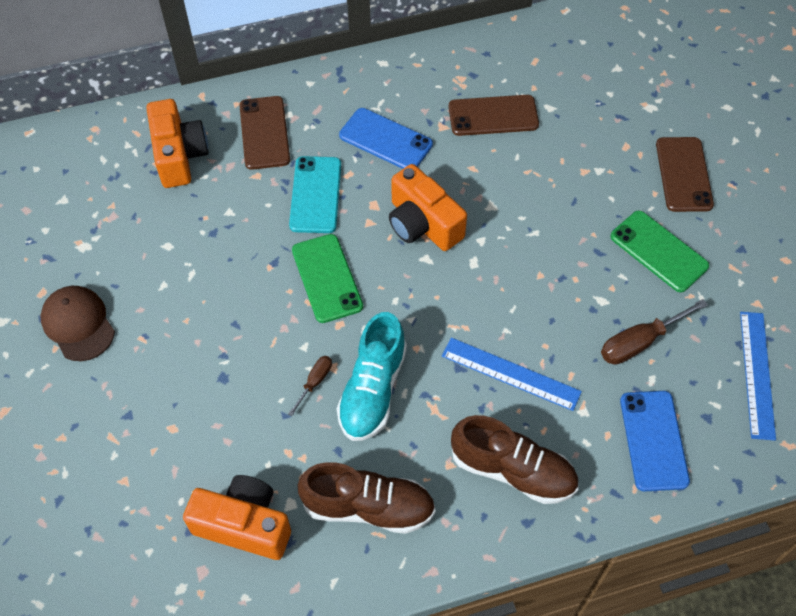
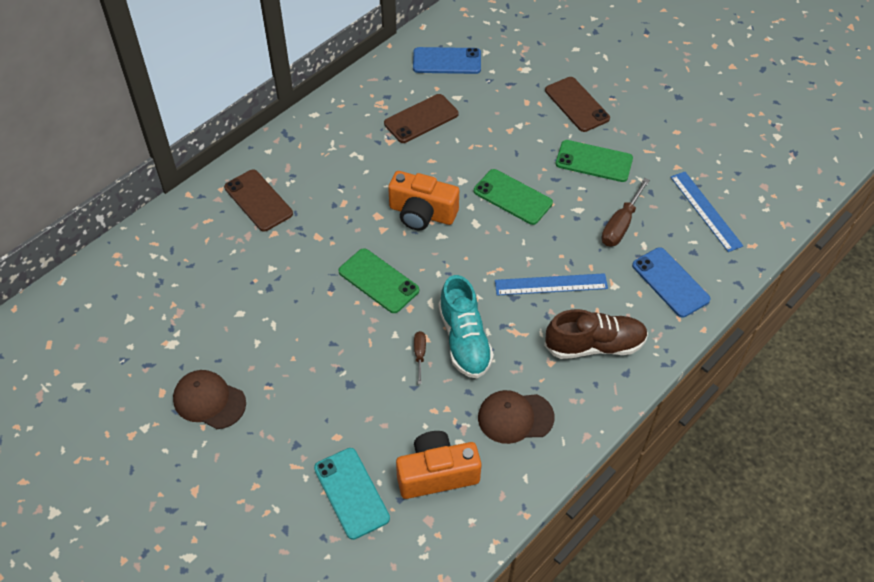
camera: 30 degrees left, 5 degrees down
(179, 155) = (202, 245): orange camera -> none
(315, 195) = (329, 227): turquoise phone -> turquoise phone (351, 493)
(368, 507) = (515, 417): brown shoe -> brown cap
(385, 140) = (354, 167): blue phone -> blue phone (447, 61)
(535, 251) = (512, 197): none -> green phone

